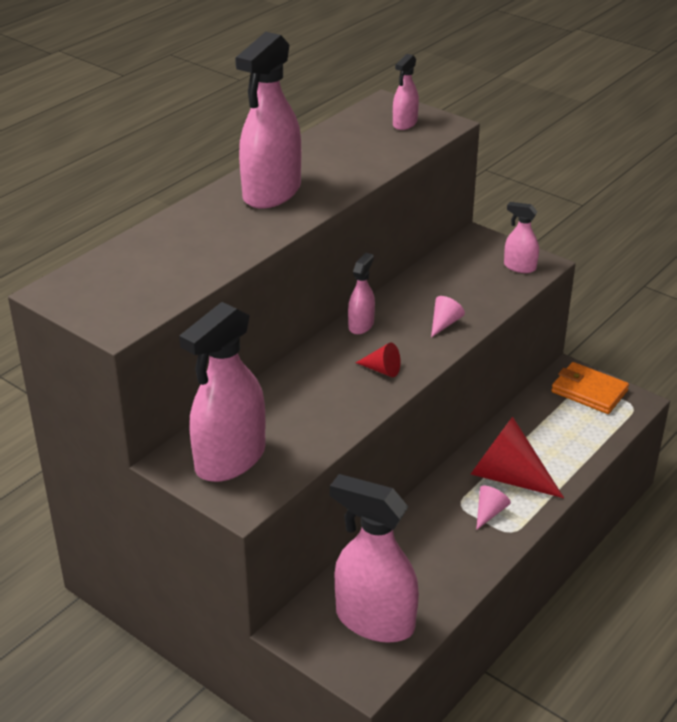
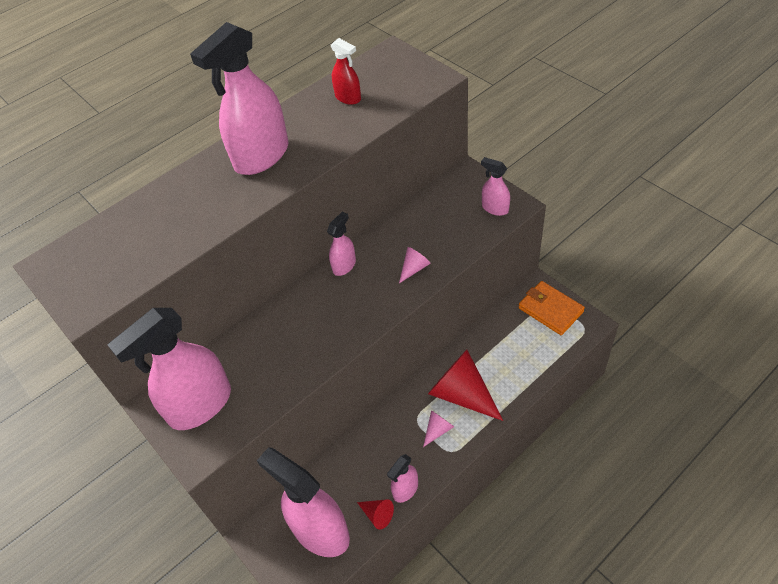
camera: 15 degrees right, 15 degrees up
(352, 142) = (348, 98): none -> red spray bottle
(382, 370) = (348, 316): red cone -> red cone (377, 515)
(405, 123) = (400, 77): pink spray bottle -> pink spray bottle (405, 489)

